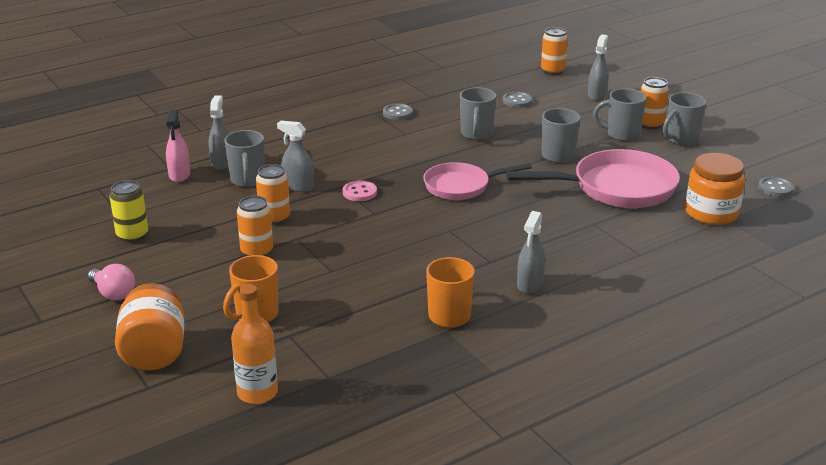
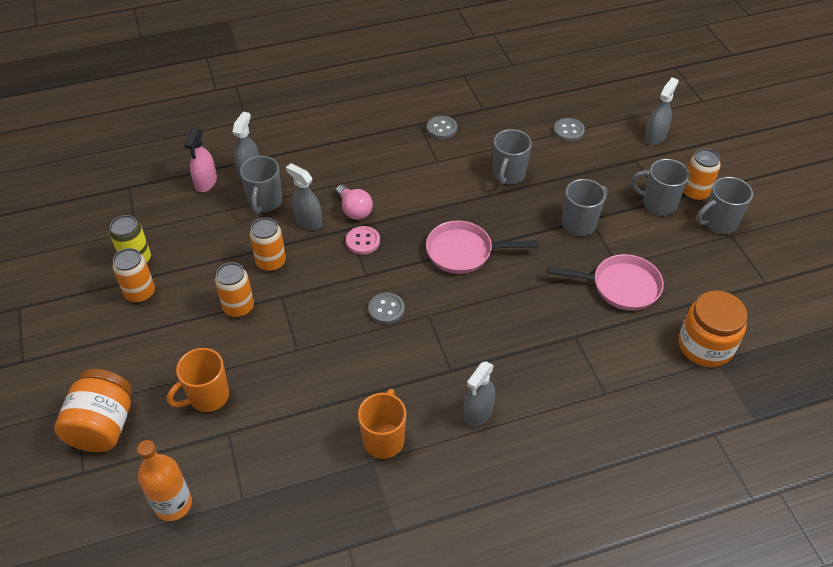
camera: 15 degrees right, 20 degrees up
(113, 293) = (94, 338): pink light bulb -> pink light bulb (354, 210)
(552, 71) = (623, 89): orange can -> orange can (140, 293)
(617, 188) = (621, 286): pink pan -> pink pan, size x0.64
(775, 188) = (791, 321): grey button -> grey button (386, 309)

